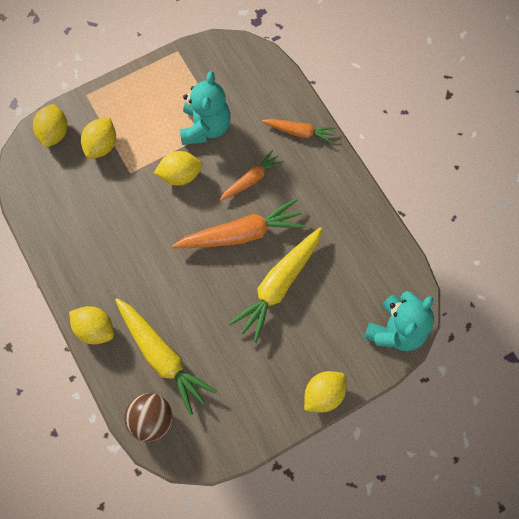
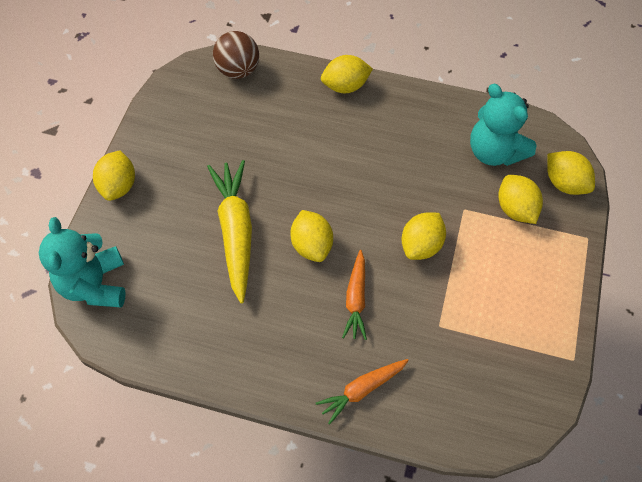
camera: 135 degrees right, 10 degrees down
(162, 357) = (274, 110): yellow carrot -> none
(205, 127) = (452, 308): turquoise teddy bear -> turquoise teddy bear (494, 152)
(242, 233) = (312, 245): orange carrot -> yellow lemon

